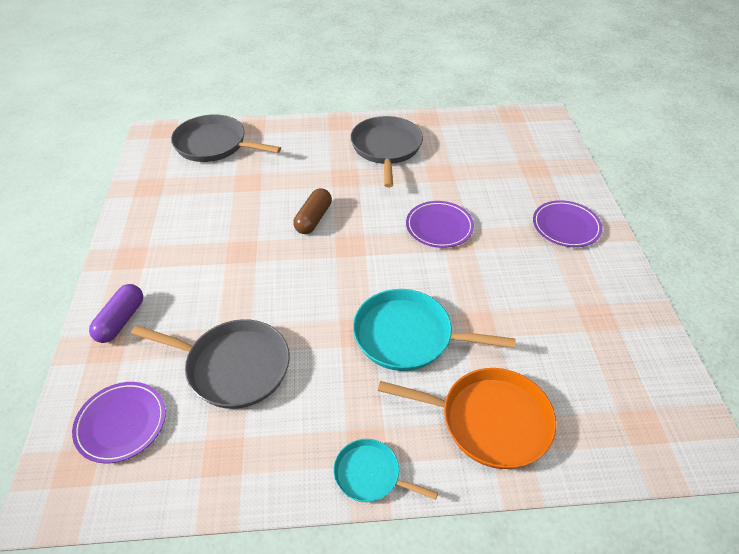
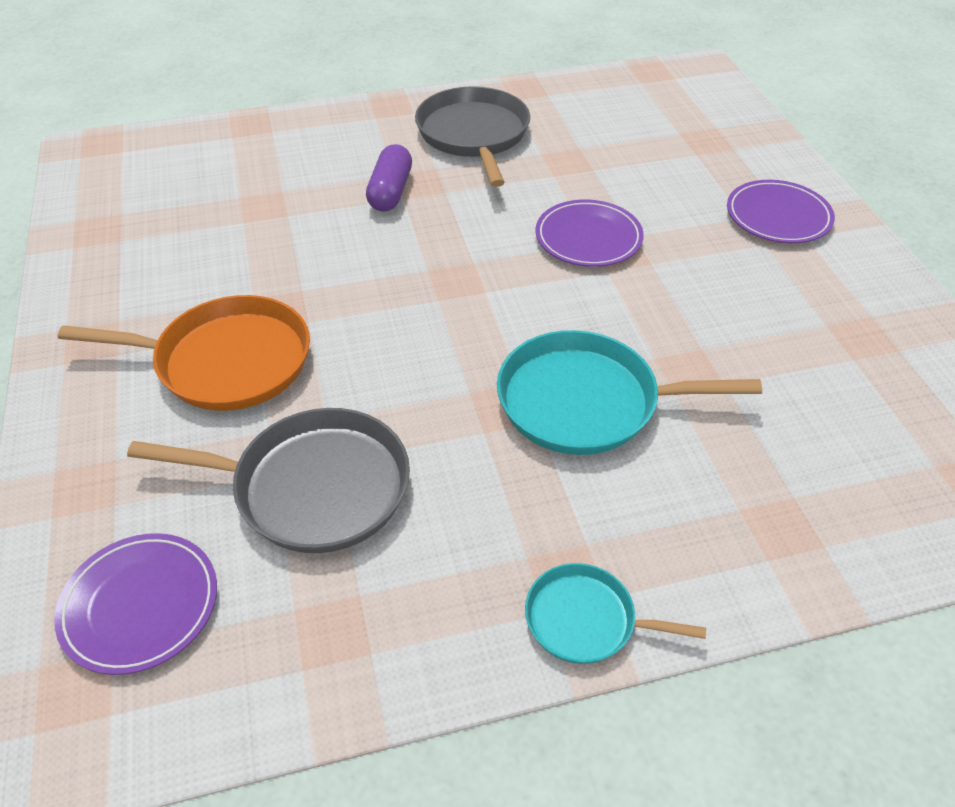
camera: 10 degrees left, 0 degrees up
(121, 320) = (99, 441): purple capsule -> purple capsule (390, 191)
(214, 145) = (193, 156): grey pan -> none
(313, 219) = (386, 248): brown capsule -> none
(489, 421) = (748, 509): orange pan -> orange pan (226, 361)

